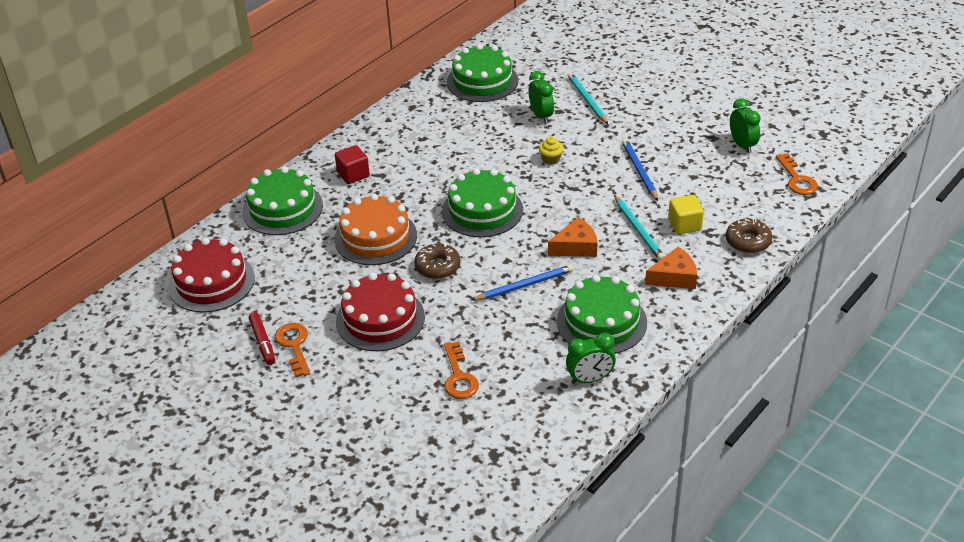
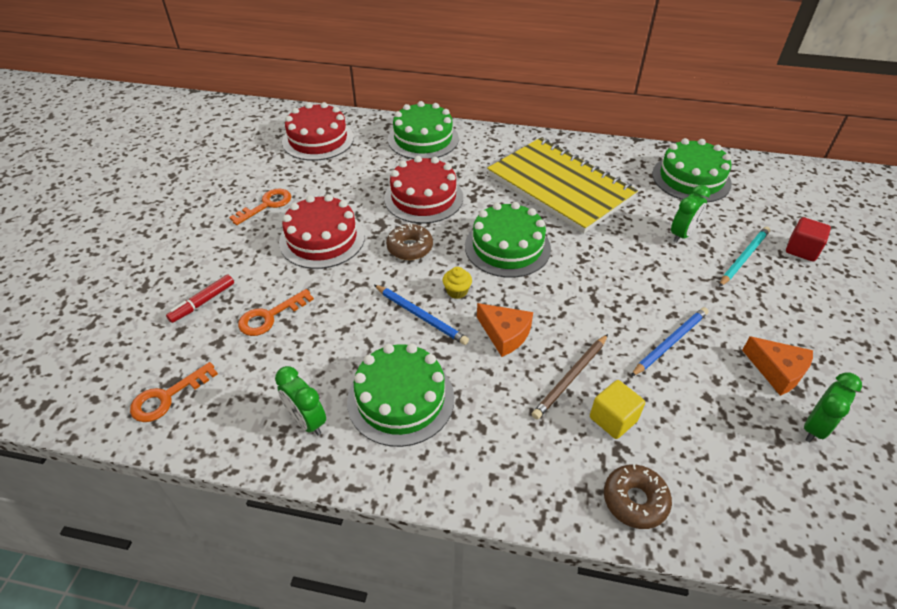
camera: 60 degrees right, 5 degrees up
(262, 342) = (263, 188): red marker -> red marker (202, 302)
(353, 174) = (493, 156): red cube -> red cube (801, 250)
(375, 237) = (423, 197): orange cake -> red cake
(431, 153) = (559, 187): none -> yellow notebook
(551, 159) = (623, 265): yellow cupcake -> yellow cupcake (457, 291)
(638, 230) = (571, 378): turquoise pencil -> brown pencil
(674, 277) = (514, 441): orange cheese -> orange cheese (777, 371)
(797, 179) = (810, 519): orange key -> orange key (167, 397)

